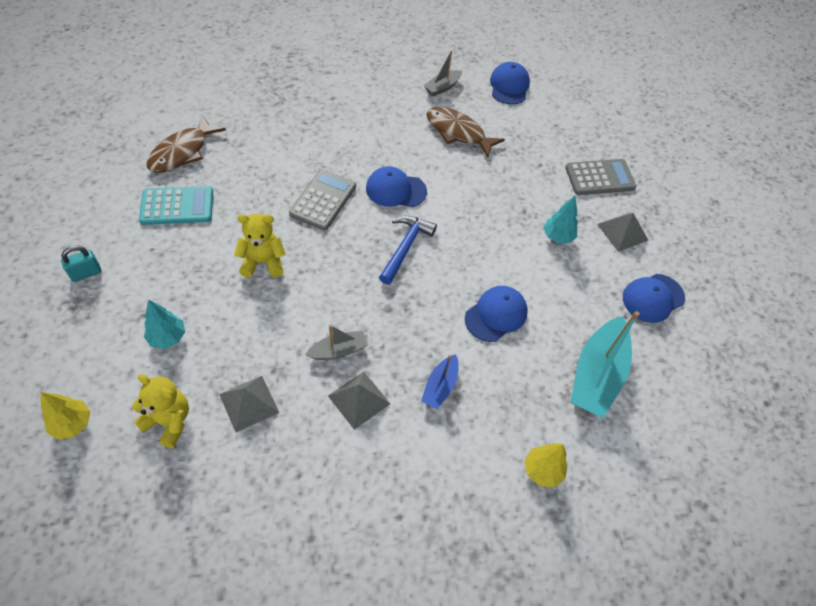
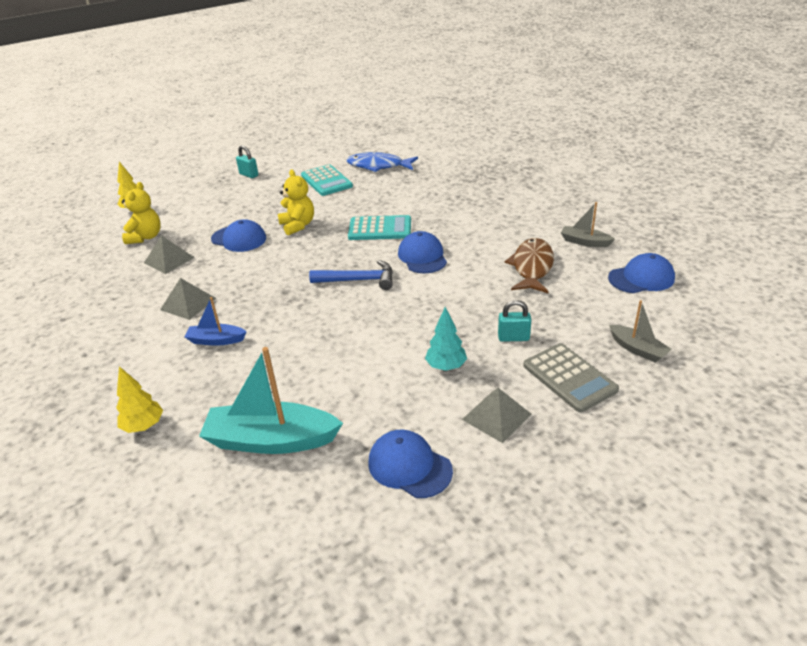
camera: 75 degrees right, 20 degrees down
(167, 337) = (211, 215): turquoise tree -> none
(182, 152) = (378, 166): brown fish -> blue fish
(323, 200) = (380, 229): grey calculator -> turquoise calculator
(338, 350) = (231, 281): grey boat -> grey boat (637, 349)
(496, 315) = (313, 351): blue cap -> blue cap (239, 239)
(542, 185) = (513, 337): none -> turquoise padlock

